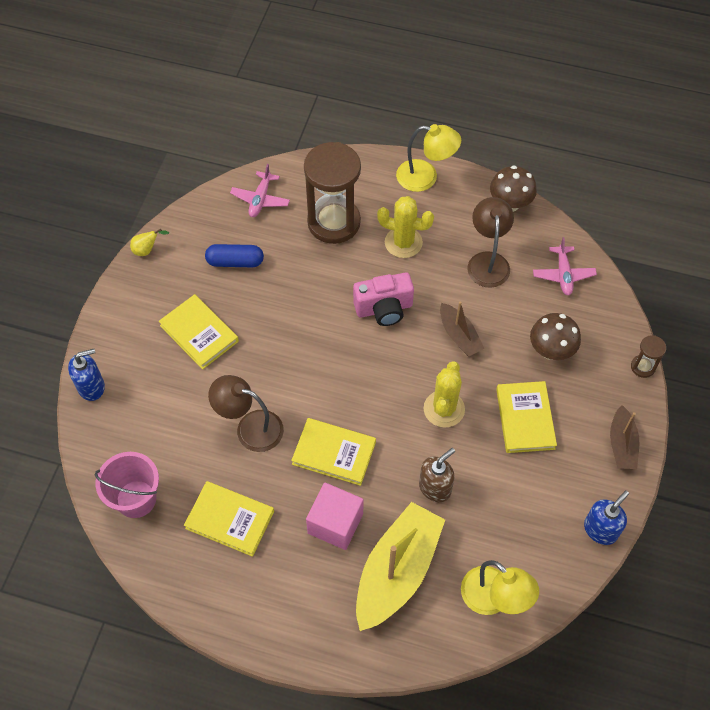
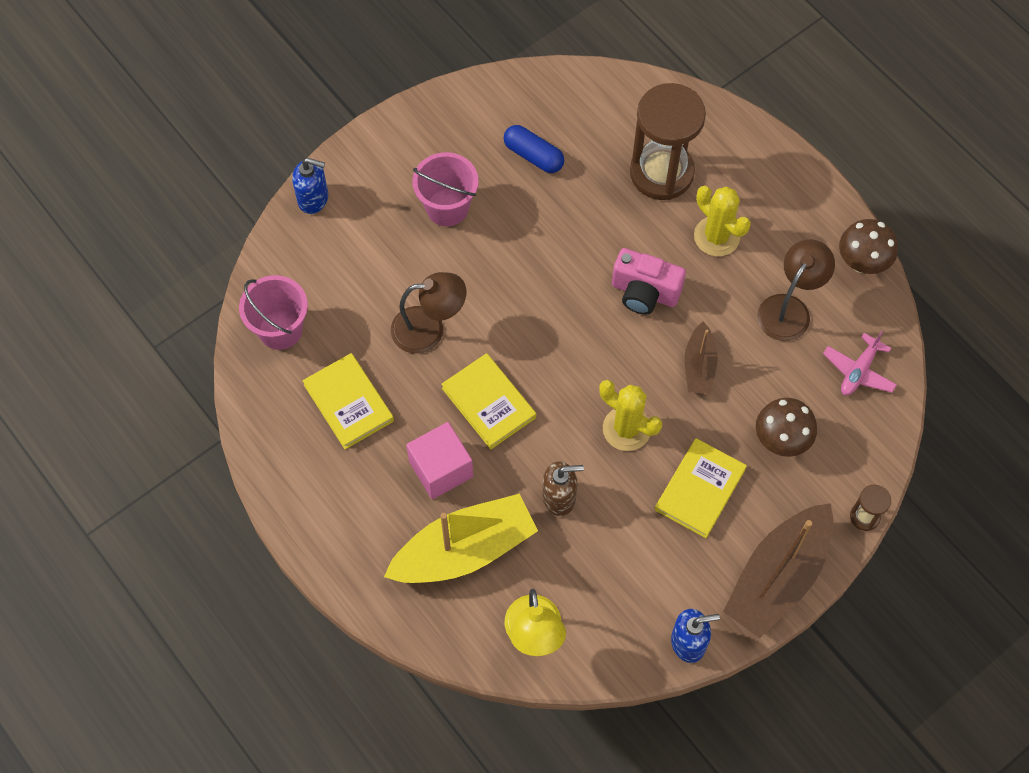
camera: 35 degrees right, 5 degrees up
(147, 250) = (457, 93): yellow pear -> none
(199, 333) = (447, 207): yellow book -> pink bucket
(250, 427) = (429, 329): brown lamp -> brown lamp turned 120 degrees clockwise
(260, 199) = (605, 105): pink plane -> none
(425, 177) = (794, 181): yellow lamp -> none
(444, 409) = (626, 429): yellow cactus -> yellow cactus turned 75 degrees clockwise
(622, 444) = (778, 577): brown boat -> brown boat, size x1.89

